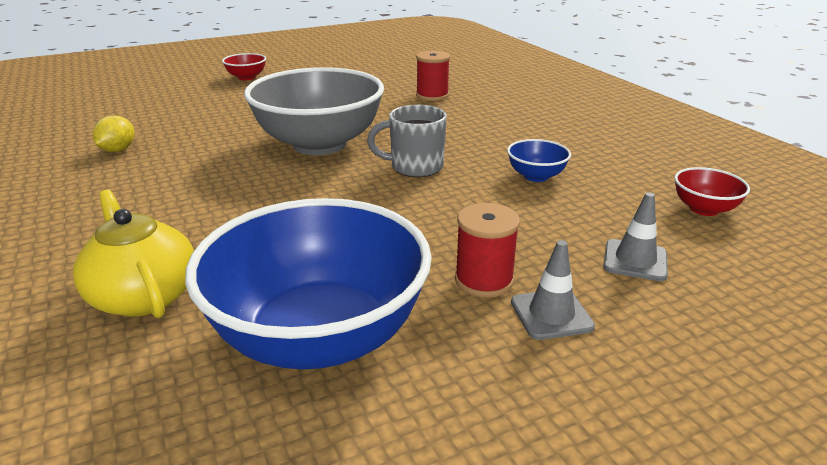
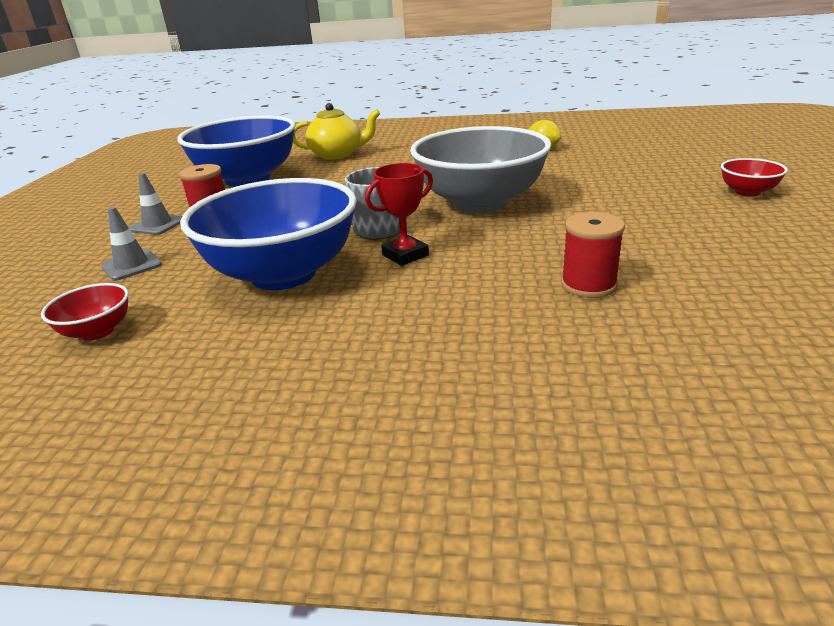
camera: 125 degrees right, 0 degrees up
(451, 145) = (405, 255): none -> red trophy
(536, 176) = (283, 274): blue bowl -> blue bowl, size x2.37

